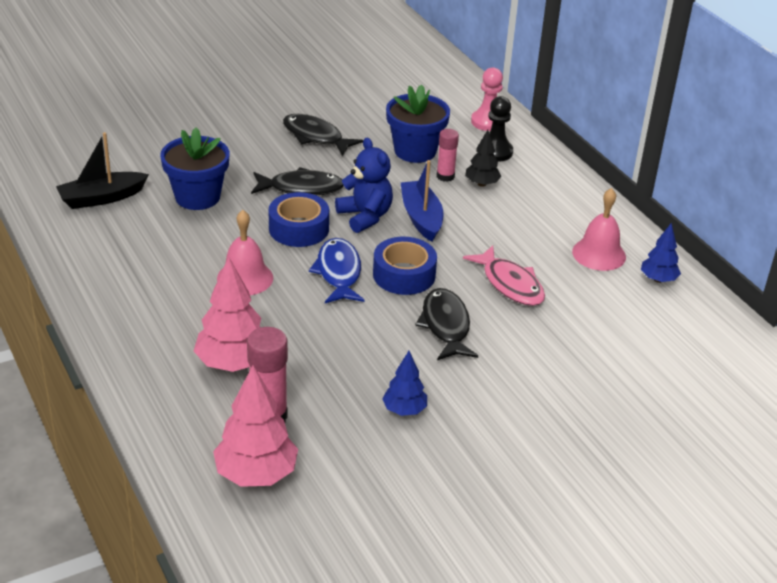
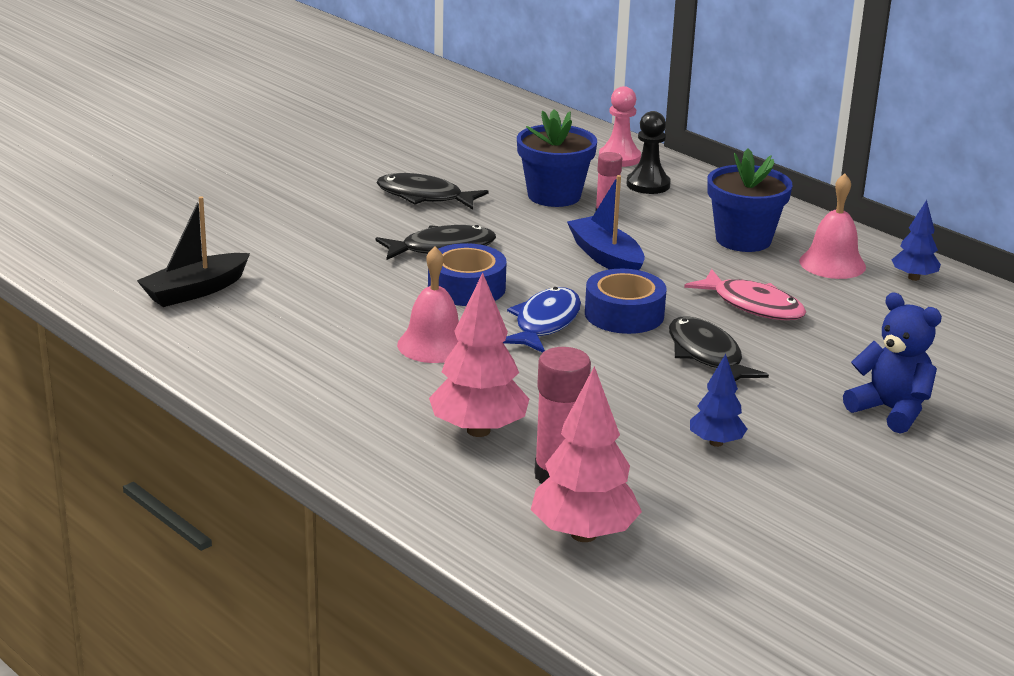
camera: 15 degrees left, 10 degrees down
(197, 197) = (318, 274): blue flower pot -> blue flower pot (743, 239)
(338, 272) = (544, 323): blue fish -> blue fish turned 45 degrees clockwise
(365, 216) = (538, 265): blue teddy bear -> blue teddy bear (891, 411)
(482, 184) = (654, 216): black tree -> none

